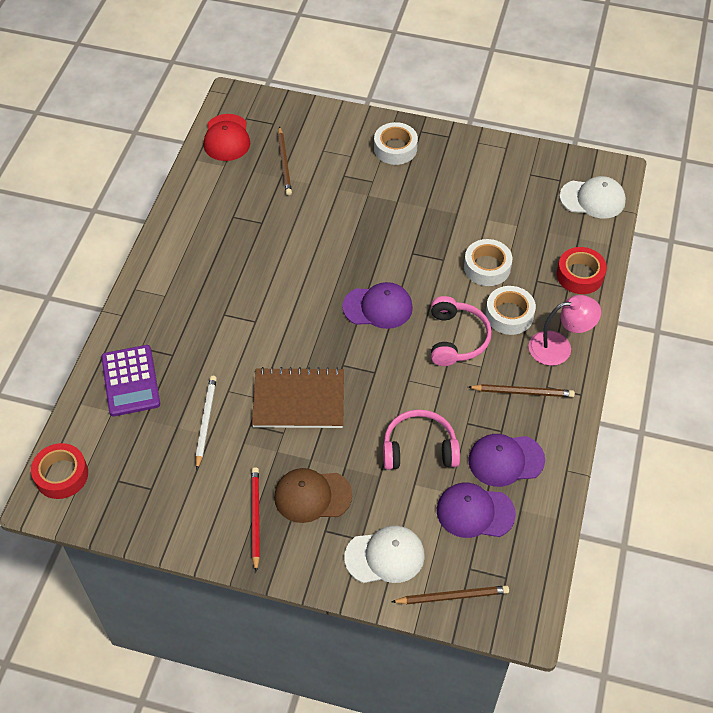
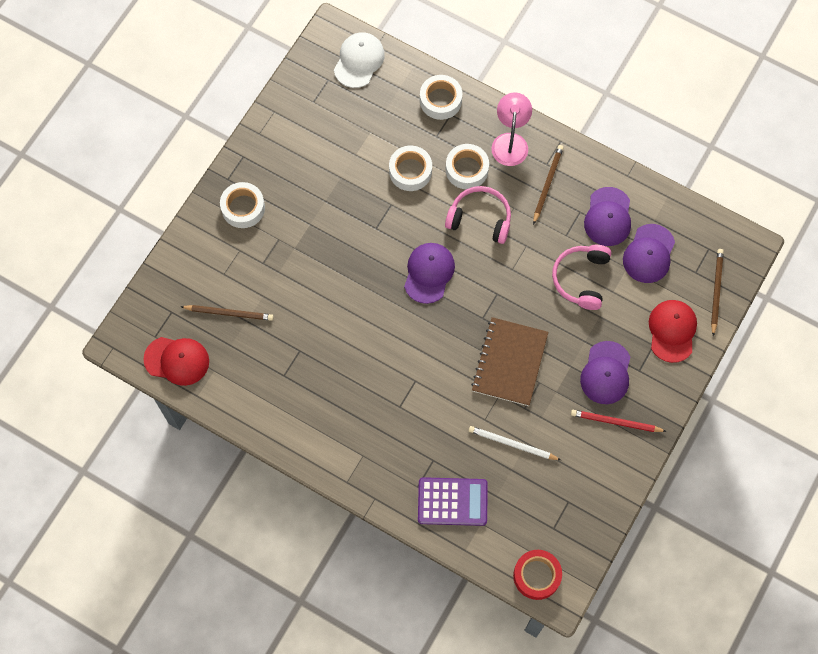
camera: 75 degrees left, 15 degrees up
(312, 496) = (606, 373): brown cap -> purple cap
(385, 556) = (672, 331): white cap -> red cap
(580, 275) = (440, 100): red tape -> white tape

